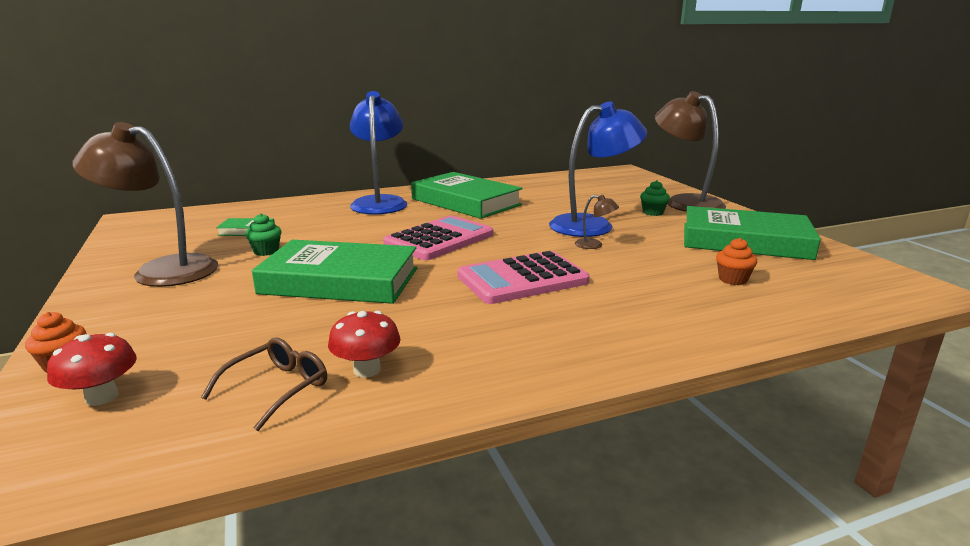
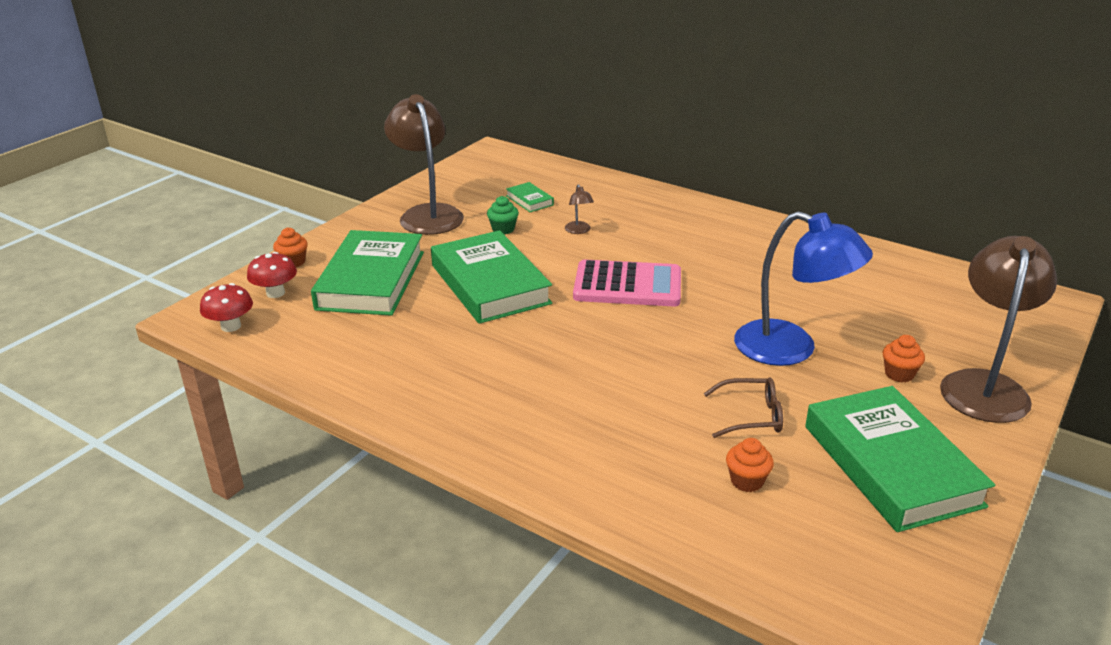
camera: 55 degrees right, 10 degrees up
(277, 388) = (329, 339): brown glasses -> brown glasses (751, 416)
(367, 370) = (378, 358): red mushroom -> red mushroom (231, 326)
(380, 202) = (676, 216): blue lamp -> none
(466, 202) = (748, 254): green book -> green book (371, 280)
(522, 279) = (593, 360): pink calculator -> none
(594, 245) = (730, 369): brown lamp -> brown lamp (579, 231)
(653, 213) = (899, 374): green cupcake -> orange cupcake

